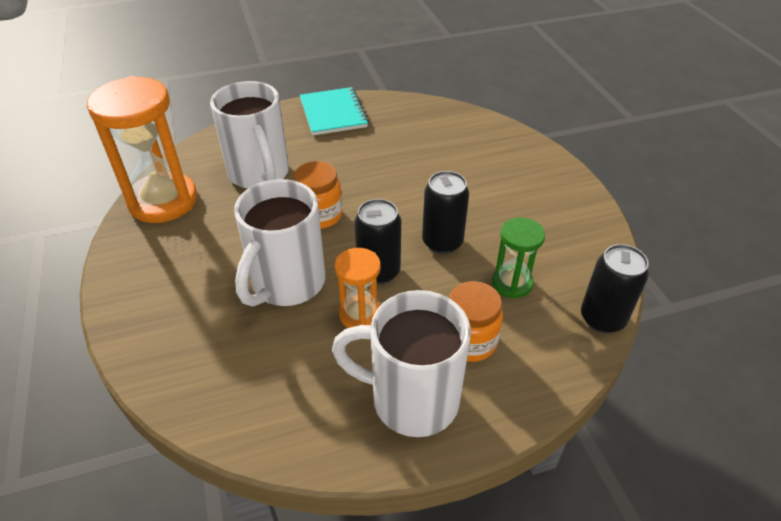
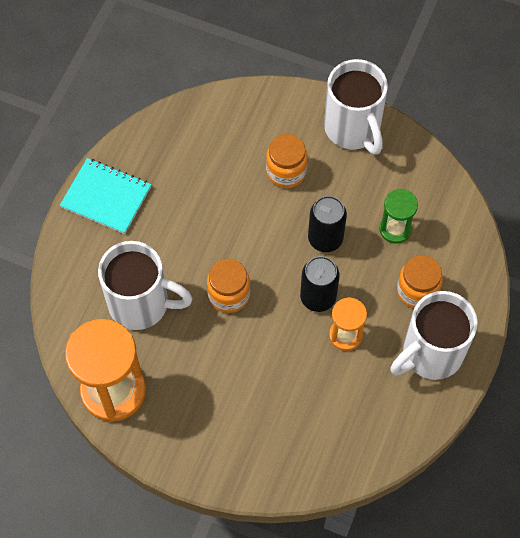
camera: 50 degrees left, 20 degrees up
(287, 283) = (280, 360): white mug -> white mug (353, 129)
(472, 184) = (286, 172): none -> orange jar
(602, 318) = (462, 206): black can -> none

